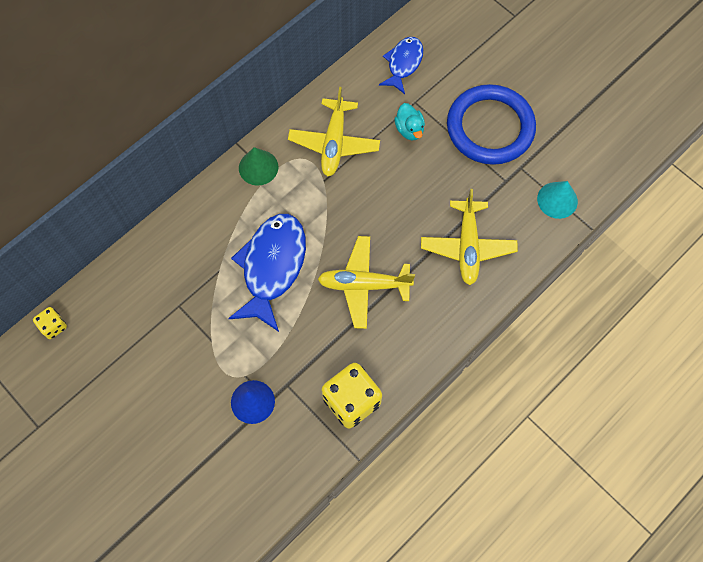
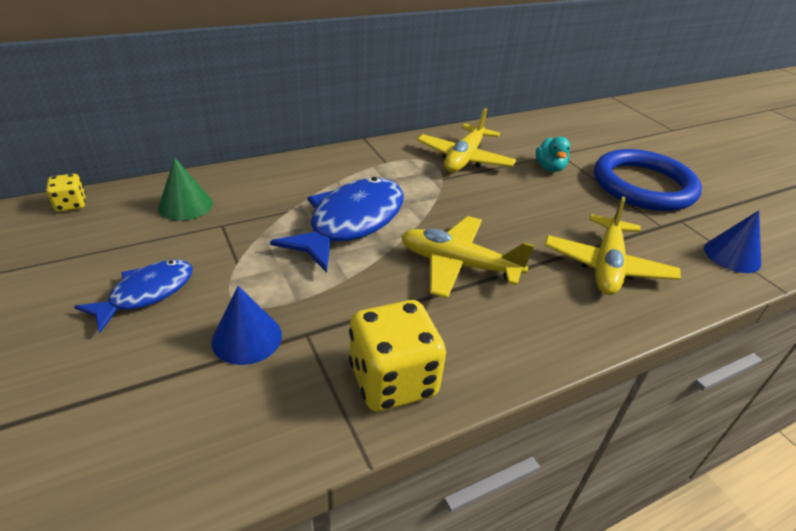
camera: 15 degrees right, 30 degrees down
(258, 167) = (377, 155): green cone -> green cone (185, 205)
(403, 63) = (553, 131): blue fish -> blue fish (146, 293)
(557, 200) = (732, 255): turquoise cone -> blue cone

